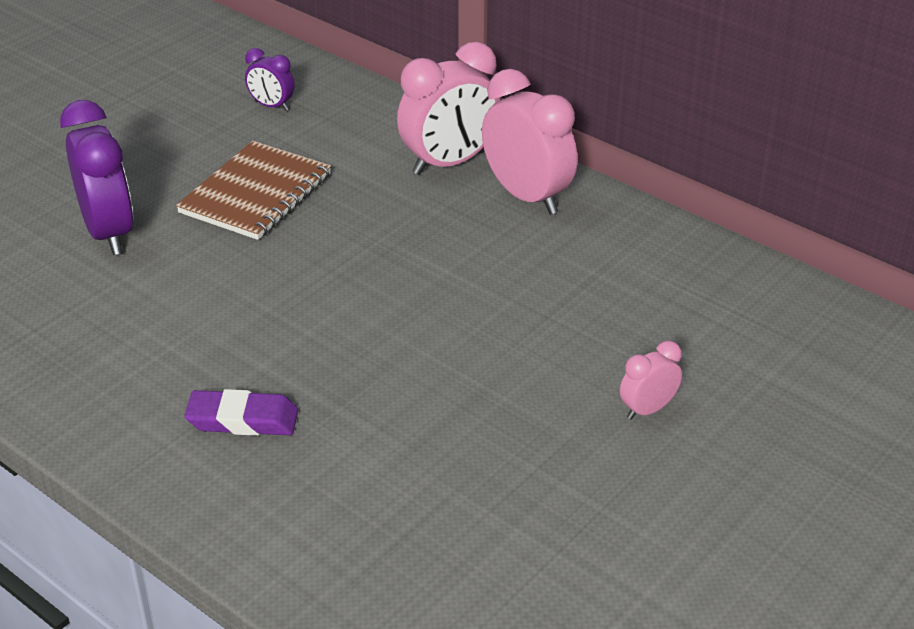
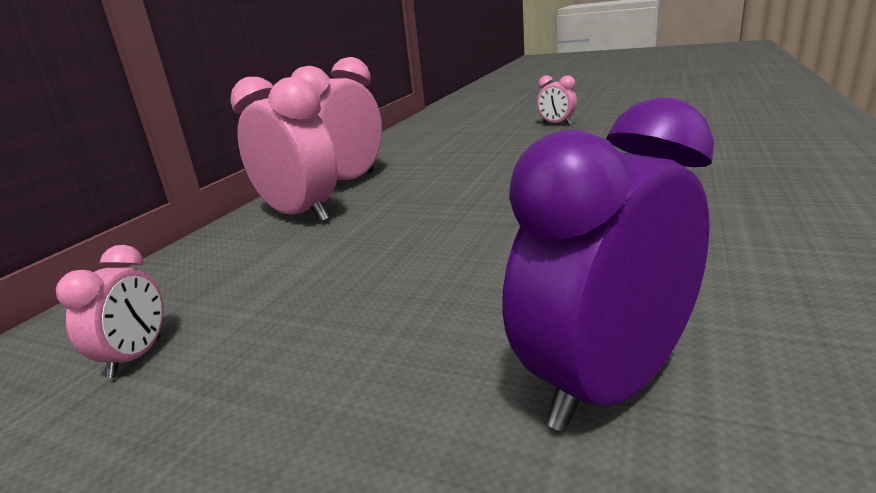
camera: 105 degrees left, 15 degrees down
(242, 420) = (766, 189): purple eraser -> none
(255, 193) = (403, 292): brown notebook -> none
(271, 106) = (136, 357): purple clock -> pink clock

